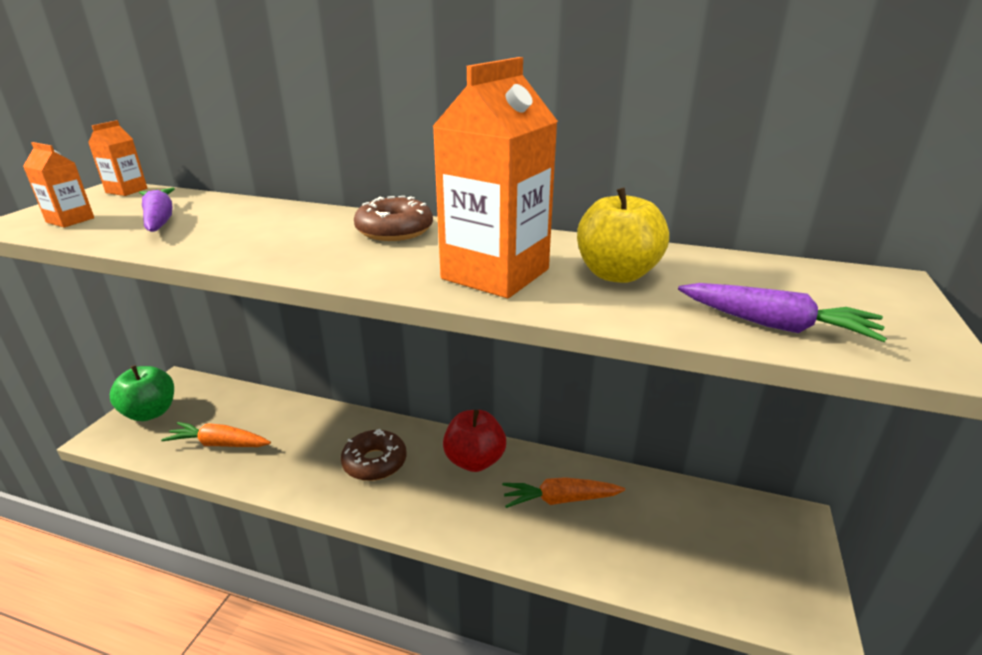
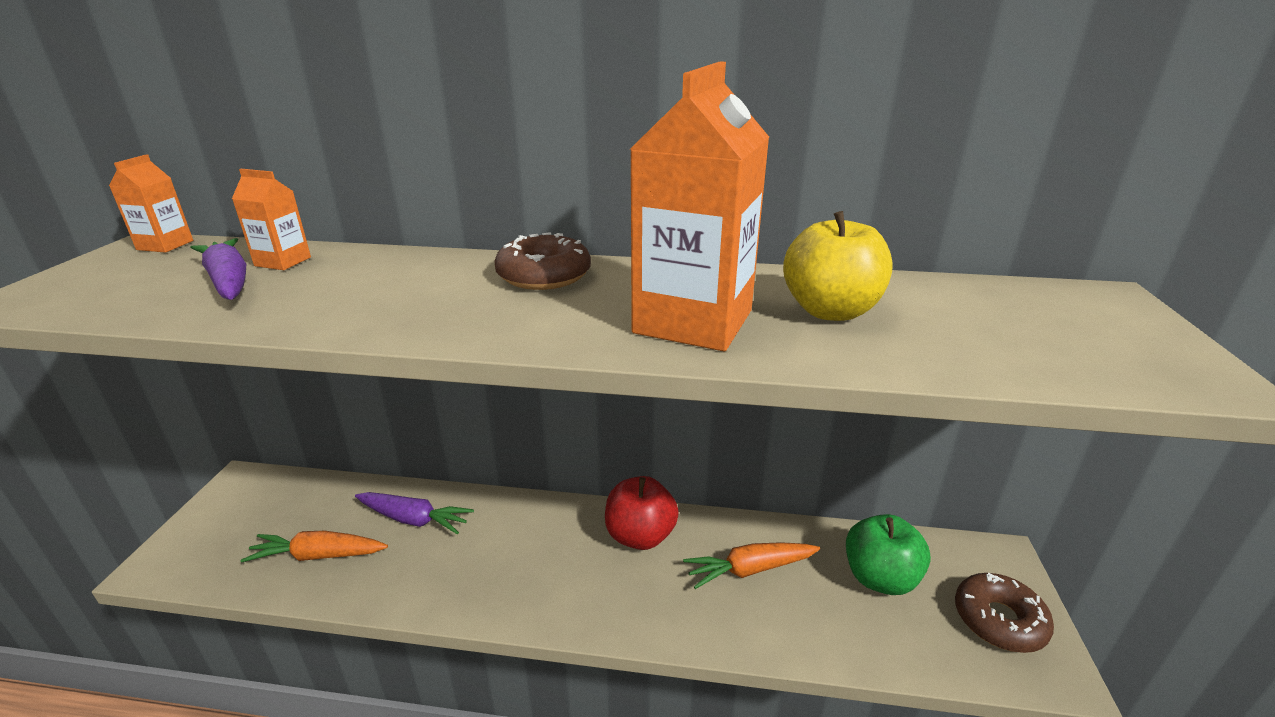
camera: 10 degrees left, 0 degrees up
(70, 220) = (100, 291): orange carton -> orange carton (283, 261)
(150, 413) = (215, 525): green apple -> green apple (879, 578)
(375, 462) = (522, 553): brown donut -> brown donut (999, 620)
(775, 325) = (1032, 358): purple carrot -> purple carrot (414, 519)

